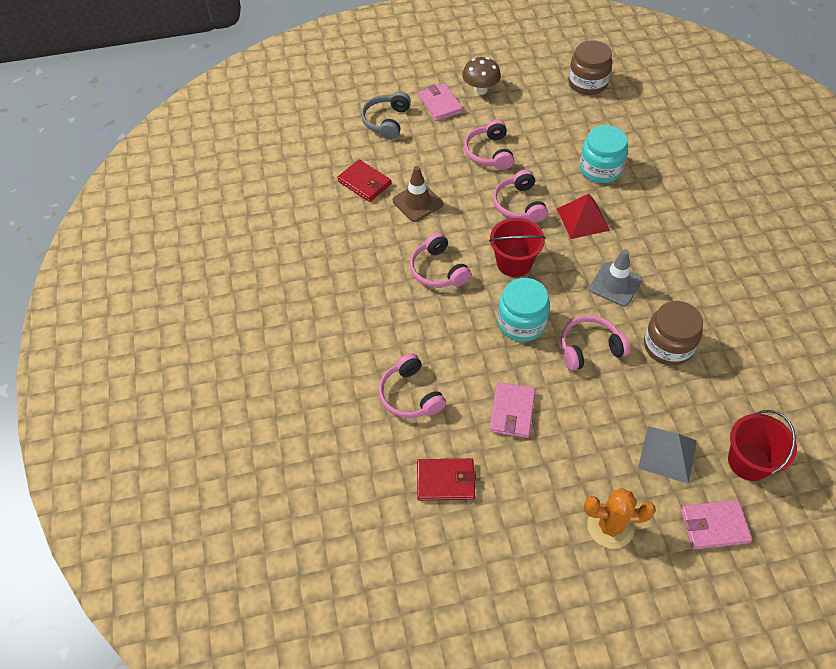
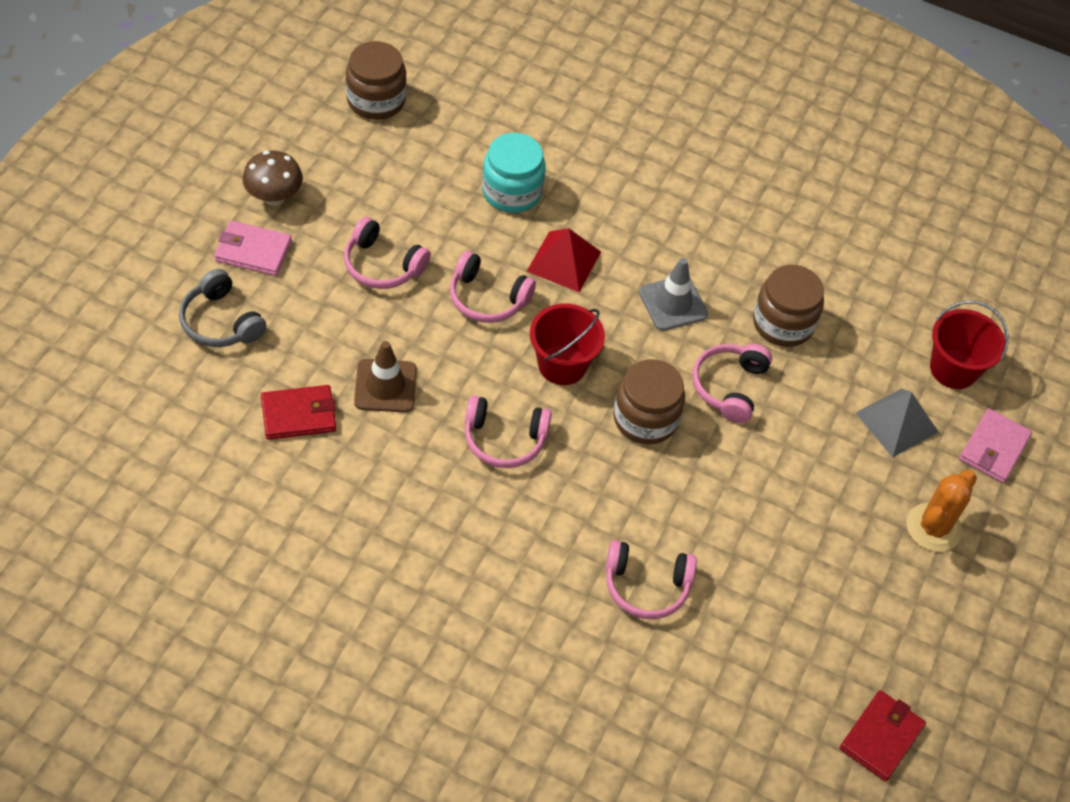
camera: 60 degrees left, 0 degrees up
(446, 481) = (776, 628): red wallet -> red wallet (881, 737)
(512, 412) = (745, 510): pink wallet -> none
(521, 322) = (645, 418): turquoise jar -> brown jar

